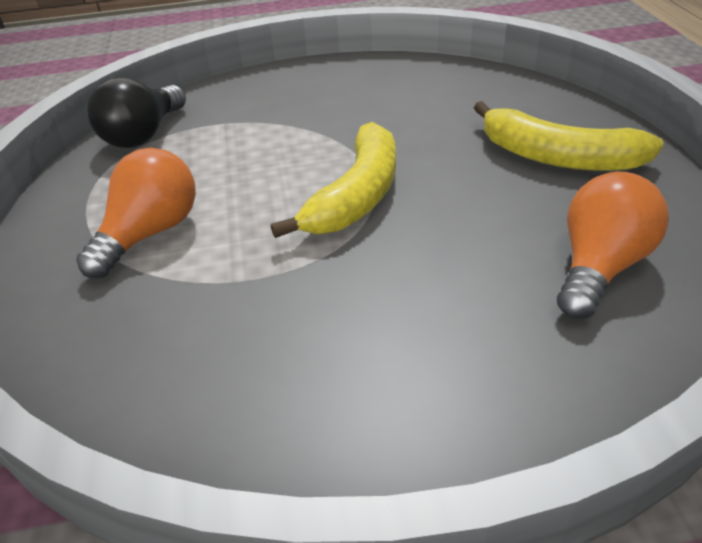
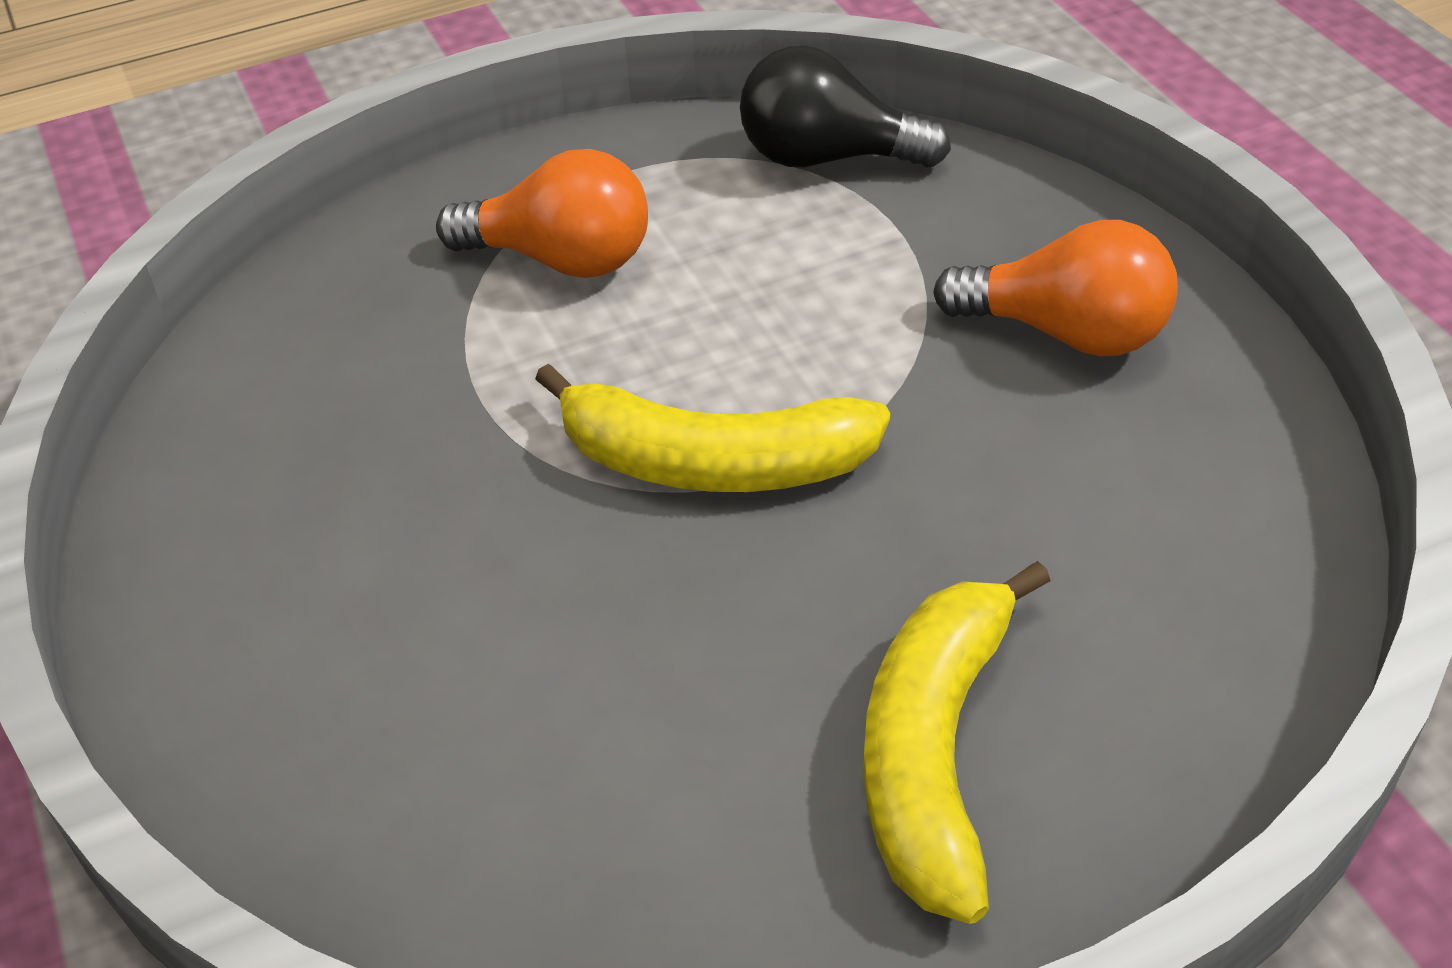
camera: 75 degrees right, 5 degrees up
(599, 267) = (567, 828): orange light bulb -> orange light bulb (1066, 333)

